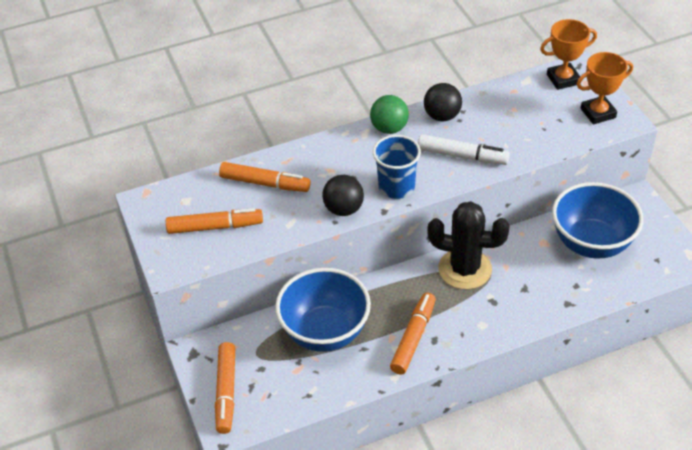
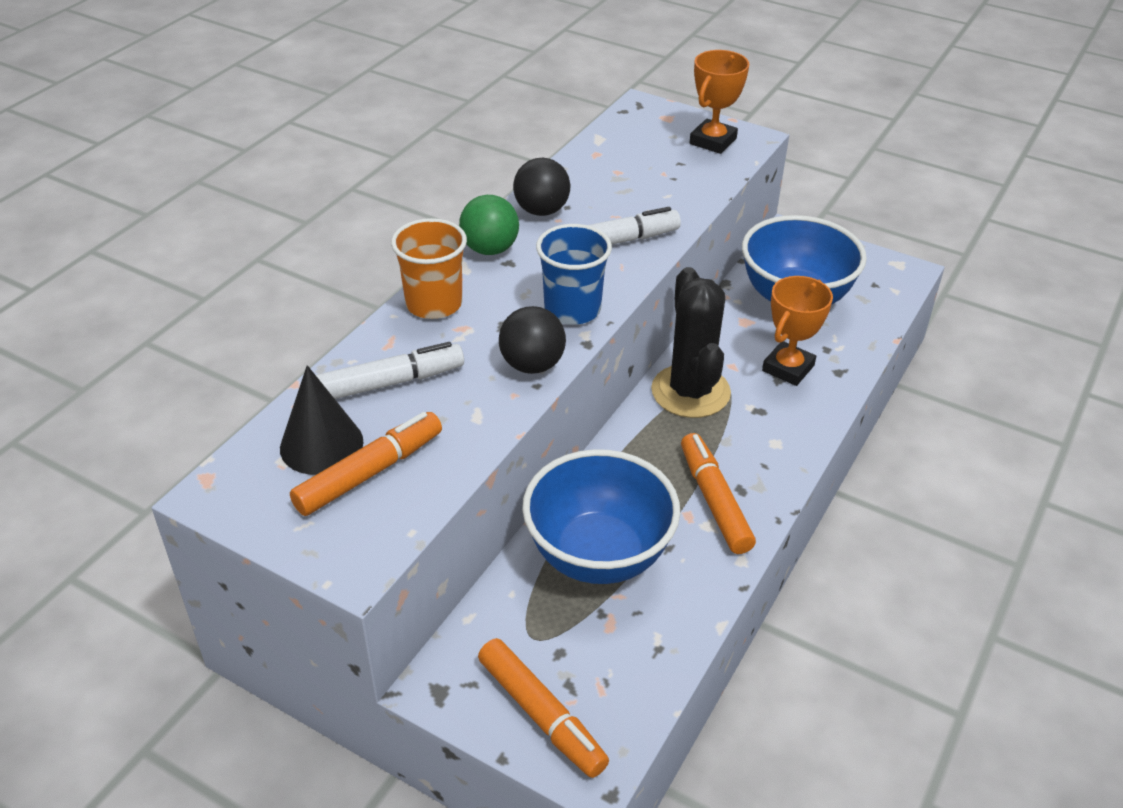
camera: 40 degrees left, 5 degrees down
(207, 201) = (321, 444): none -> black cone
(265, 183) = (387, 383): orange marker -> white marker
(329, 148) = (434, 304): none -> orange cup
(465, 269) = (690, 391): black cactus -> black cactus turned 75 degrees counterclockwise
(563, 79) = (638, 123): orange trophy -> orange trophy (788, 368)

